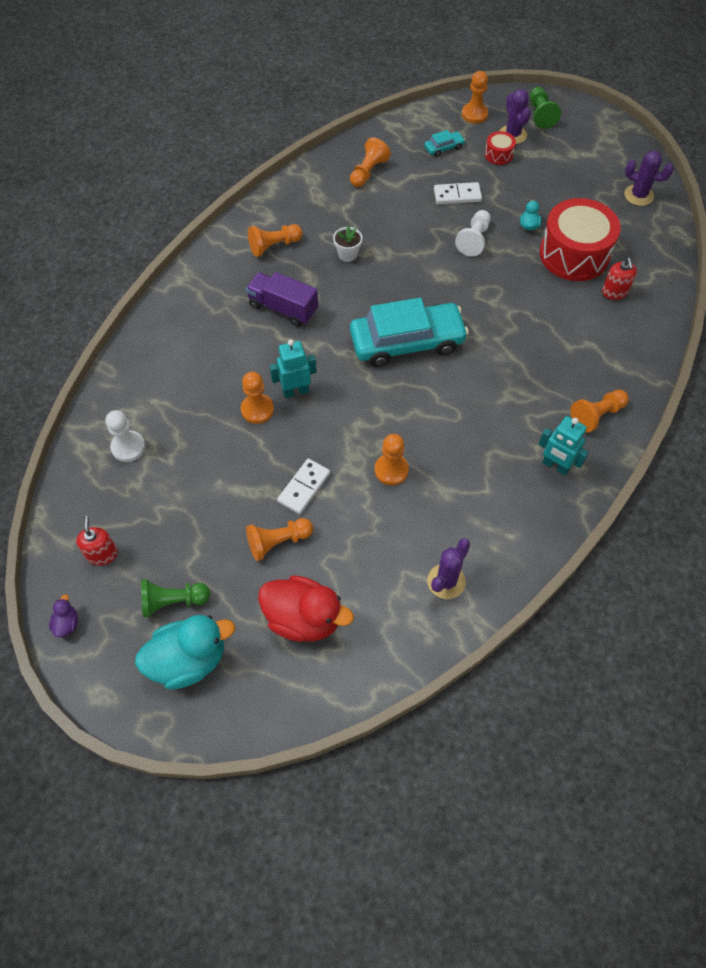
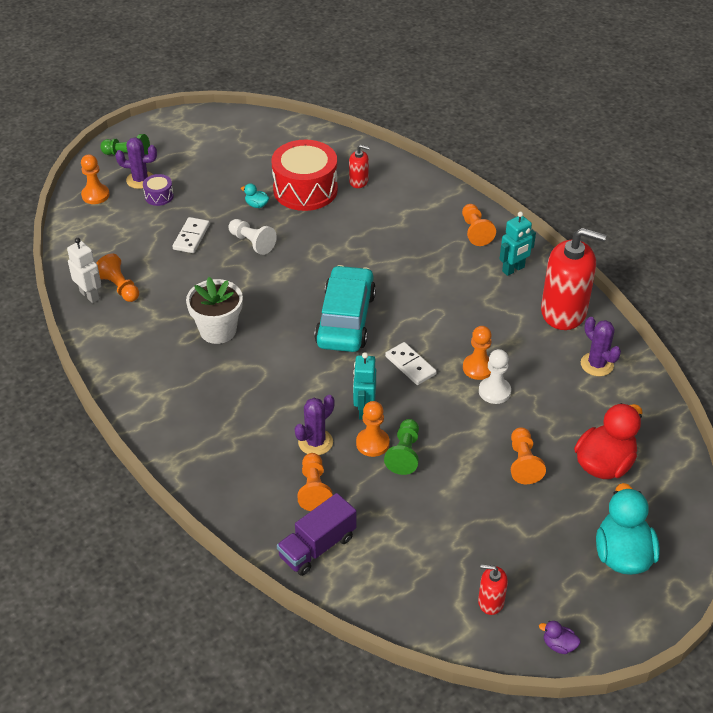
camera: 70 degrees left, 15 degrees down
(128, 447) = (372, 556): white pawn -> white pawn (494, 391)
(173, 601) = (560, 554): green pawn -> green pawn (404, 454)
(274, 246) = (173, 381): orange pawn -> orange pawn (314, 489)
(283, 308) = (259, 394): purple truck -> purple truck (317, 547)
(304, 487) = (473, 431): white domino -> white domino (410, 365)
(347, 254) = (218, 330): white flower pot -> white flower pot, size x1.84
(349, 157) = (90, 295): none -> white robot
(444, 148) = (124, 227): turquoise car -> none
(498, 154) = (159, 196): red drum -> purple drum
(513, 530) = (564, 312): none -> red soap dispenser
(638, 195) = (263, 133): purple cactus -> purple cactus (315, 442)

